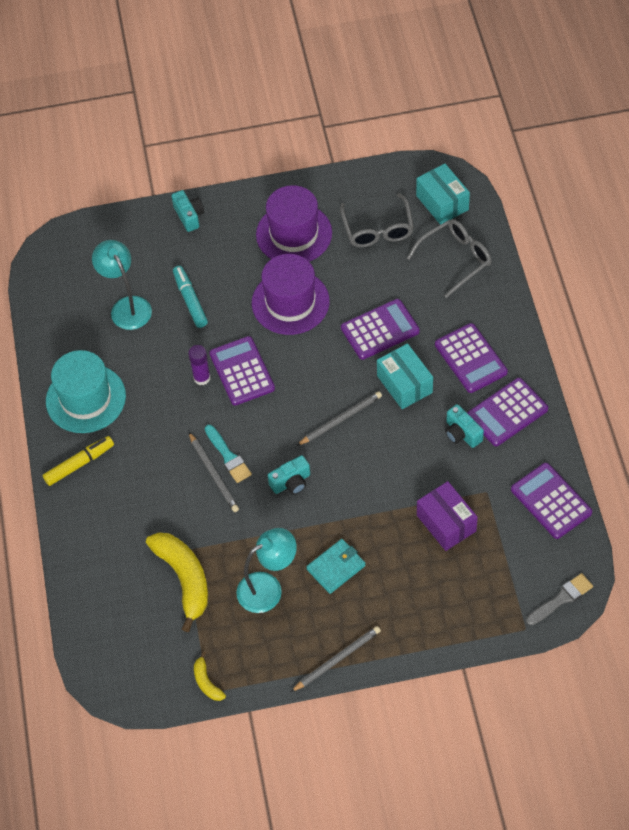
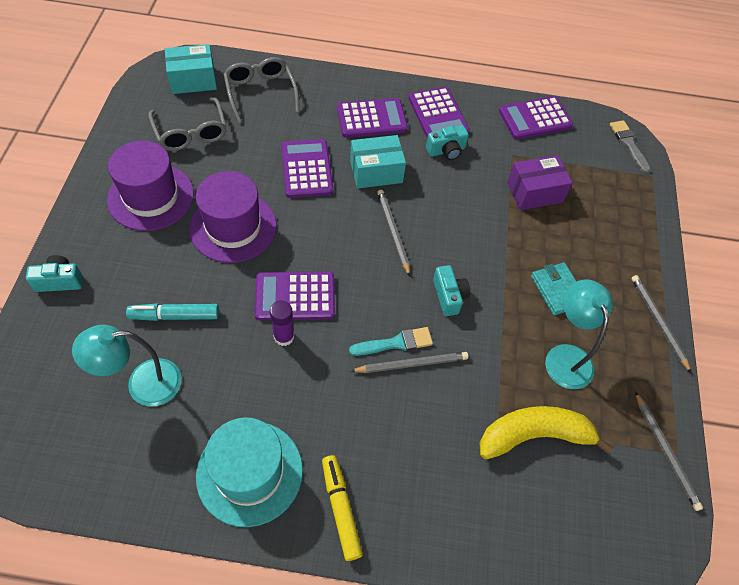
camera: 80 degrees left, 0 degrees up
(207, 682) = (665, 451): yellow banana -> grey pencil
(377, 229) = (191, 132): grey glasses -> grey glasses turned 60 degrees clockwise

